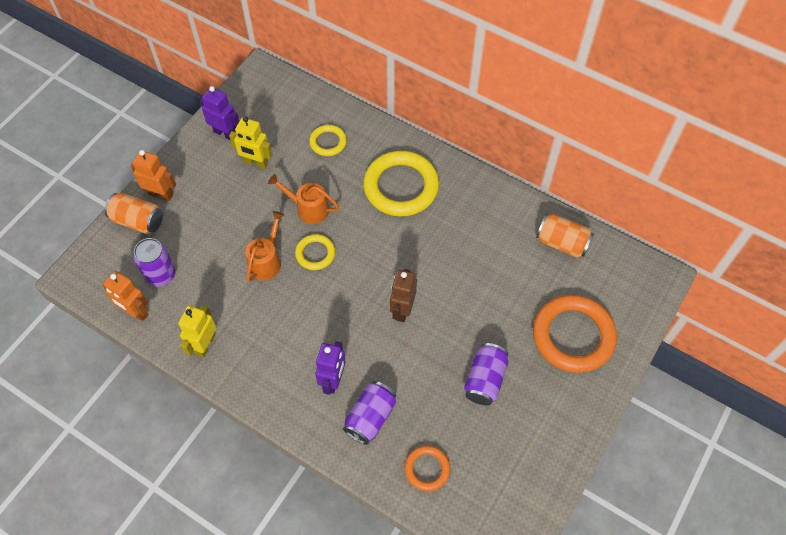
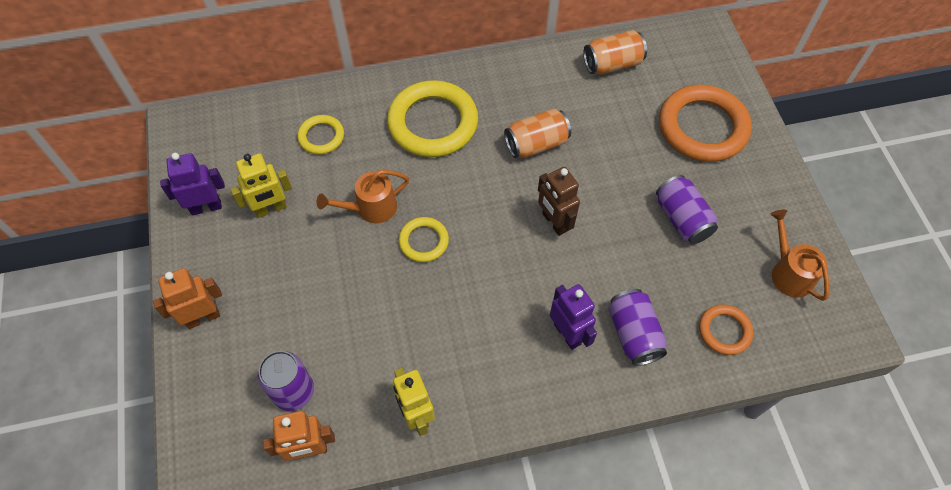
camera: 45 degrees left, 0 degrees up
(138, 221) = (207, 363): orange can -> orange can (536, 144)
(266, 261) = (386, 287): orange watering can -> orange watering can (789, 272)

